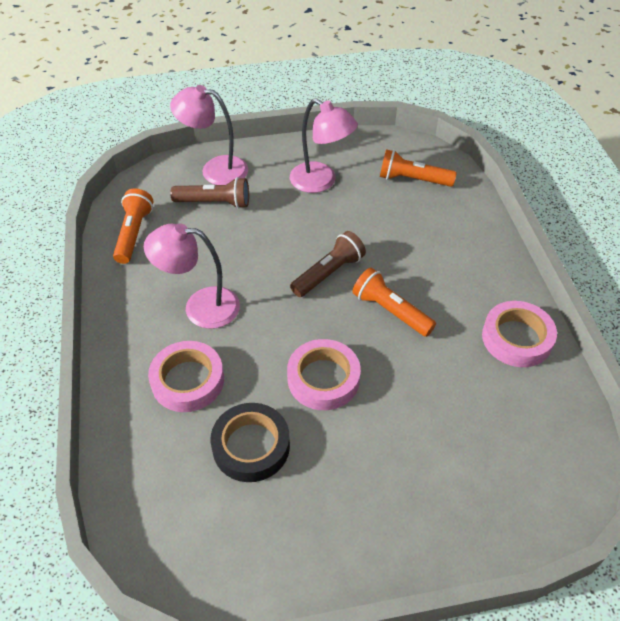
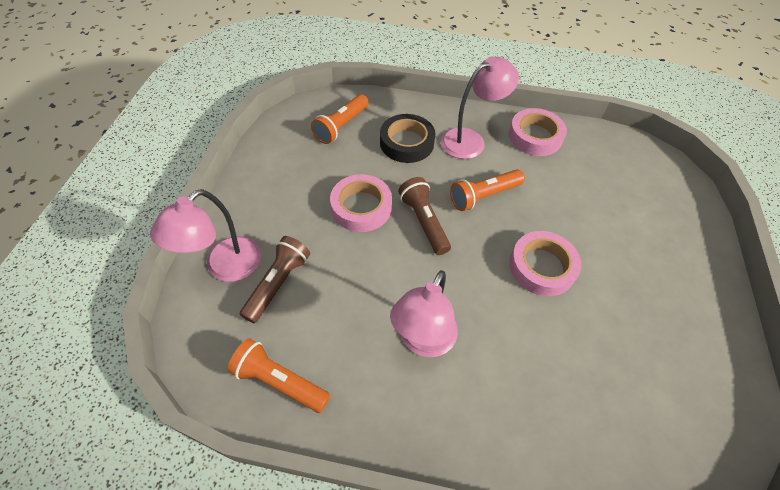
camera: 70 degrees left, 5 degrees up
(188, 380) = (515, 380): pink tape -> pink tape (361, 207)
(251, 446) = (602, 346): black tape -> black tape (406, 143)
(321, 182) = (304, 187): pink lamp -> pink lamp (470, 140)

